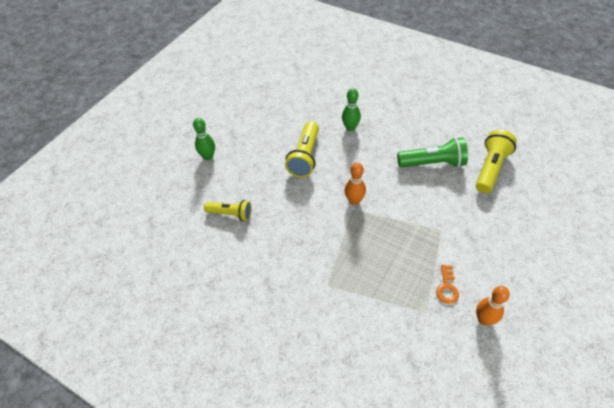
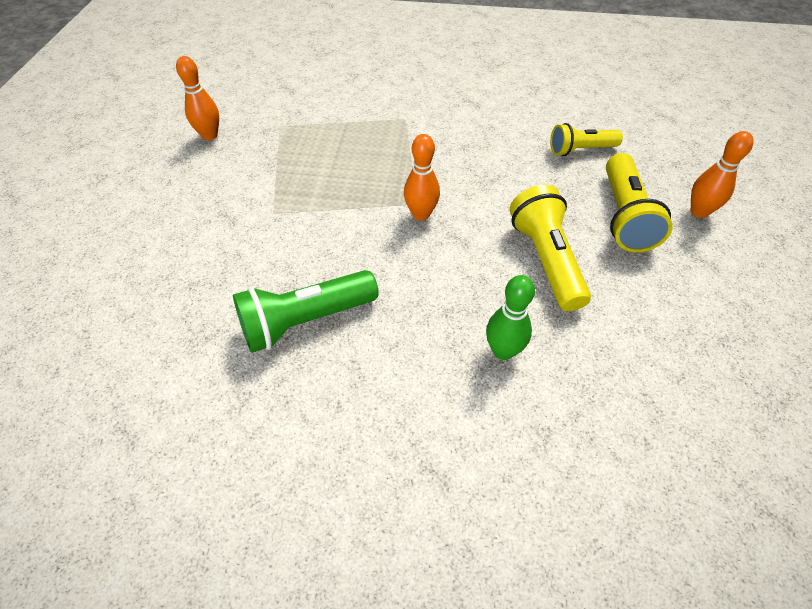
camera: 155 degrees right, 0 degrees up
(208, 156) = (699, 211): green bowling pin -> orange bowling pin
(447, 287) = (257, 151): orange key -> none
(490, 168) = (186, 346): yellow flashlight -> yellow flashlight (624, 216)

